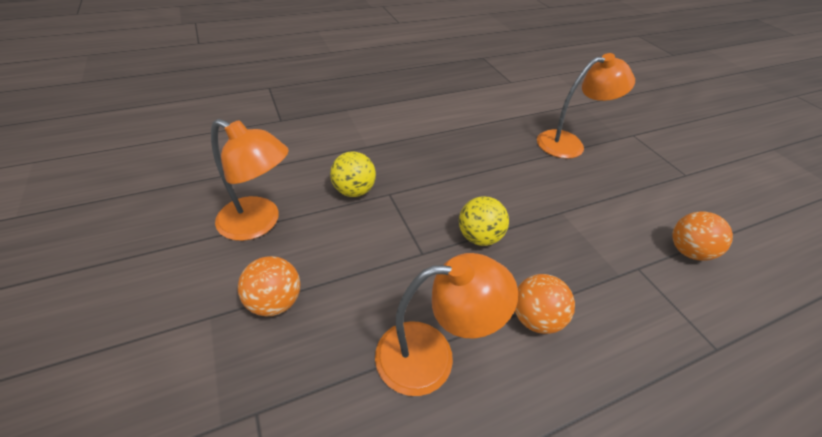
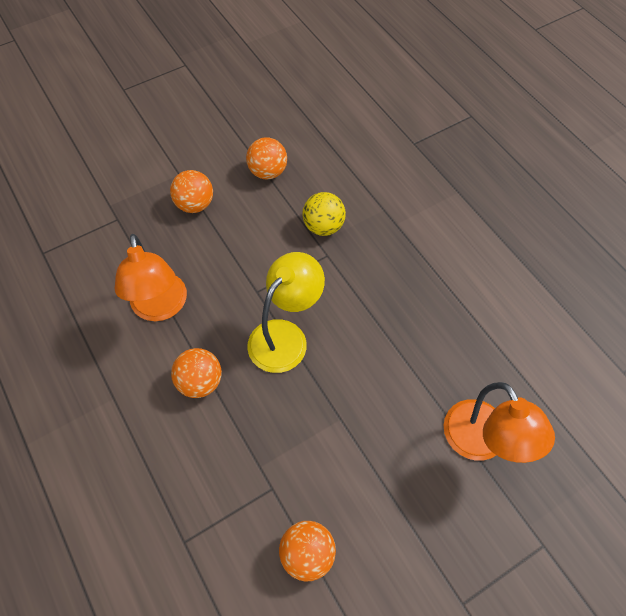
camera: 85 degrees right, 15 degrees up
(259, 223) = (268, 172): orange lamp -> orange ball
(479, 237) = (285, 336): yellow ball -> yellow lamp

